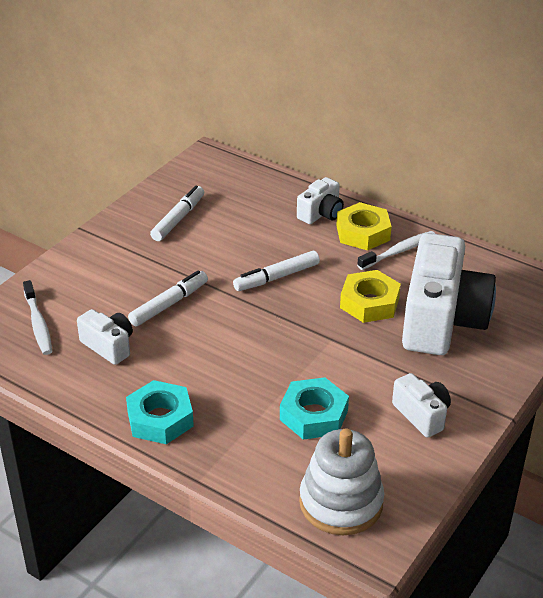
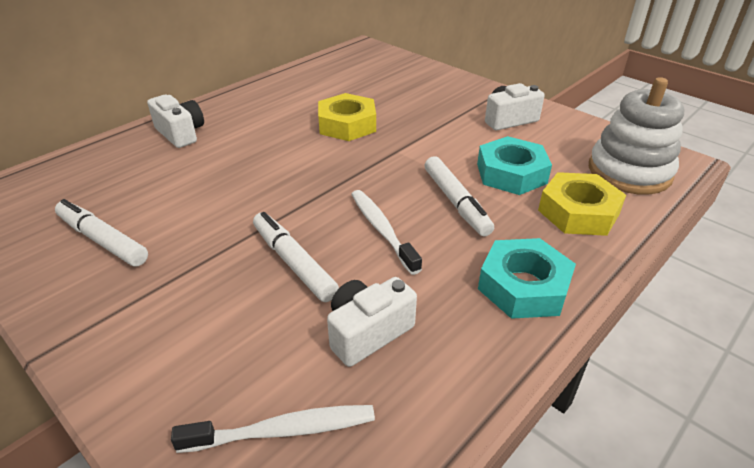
camera: 80 degrees left, 0 degrees up
(276, 277) = (279, 173): white marker -> white marker (456, 202)
(363, 233) = (232, 115): yellow nut -> yellow nut (578, 212)
(399, 251) = (275, 101): white toothbrush -> white toothbrush (382, 230)
(441, 320) = (384, 95): white camera -> none

